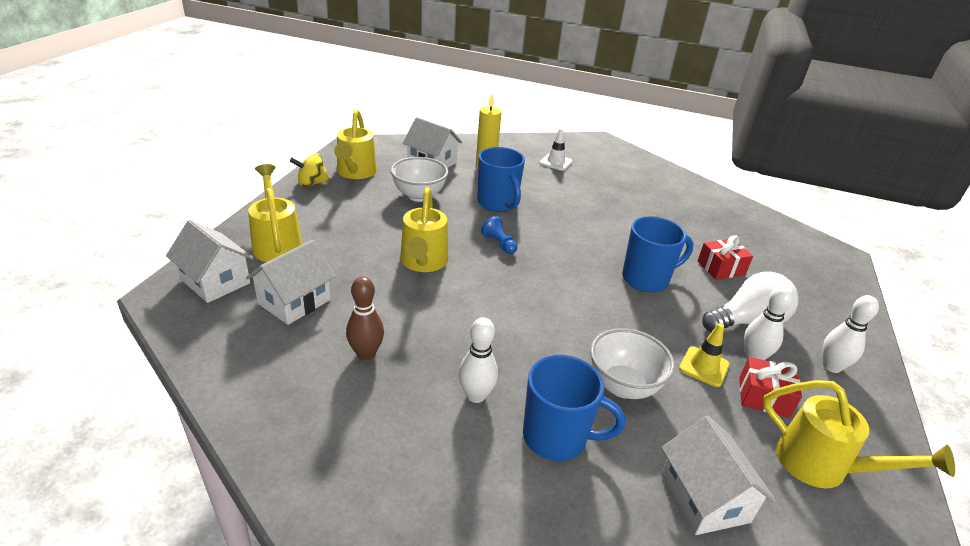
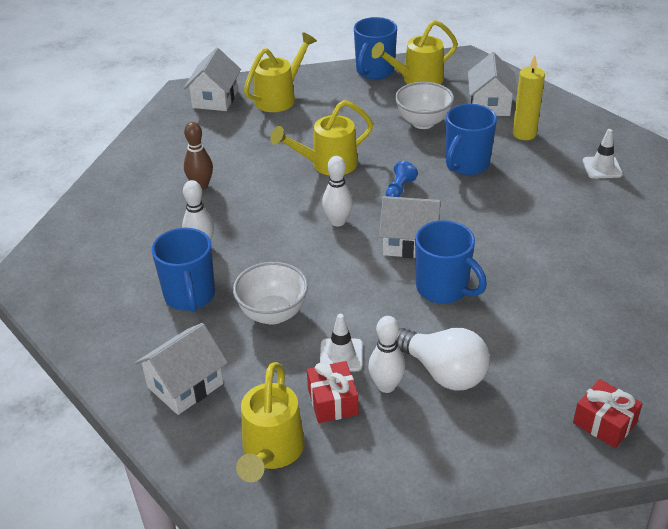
camera: 65 degrees right, 5 degrees up
(294, 302) = (225, 135): white house -> white house (409, 243)
(312, 183) = (374, 71): yellow spinning top -> blue mug
(704, 367) = (341, 355): yellow traffic cone -> white traffic cone
(721, 268) = (526, 335): red gift -> red gift (604, 423)
(831, 366) = (426, 446): white bowling pin -> white bowling pin (338, 221)

